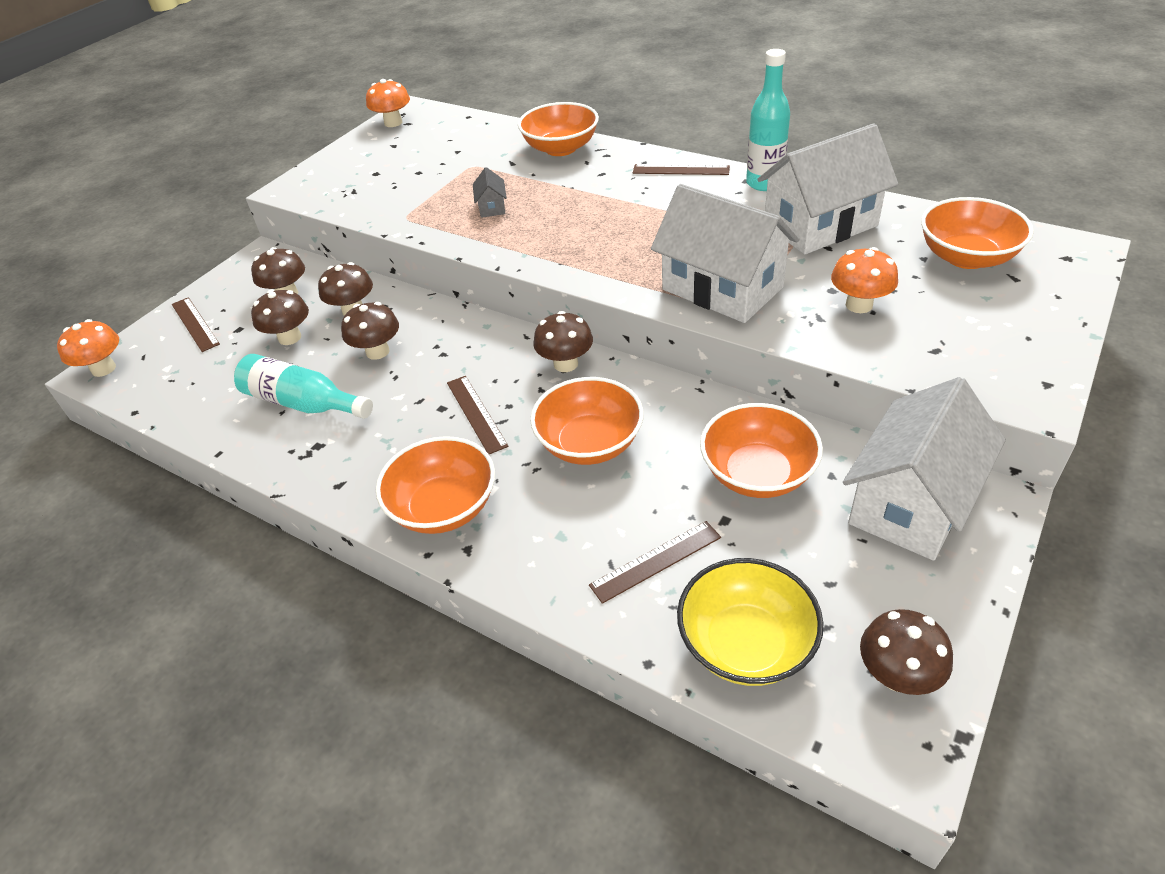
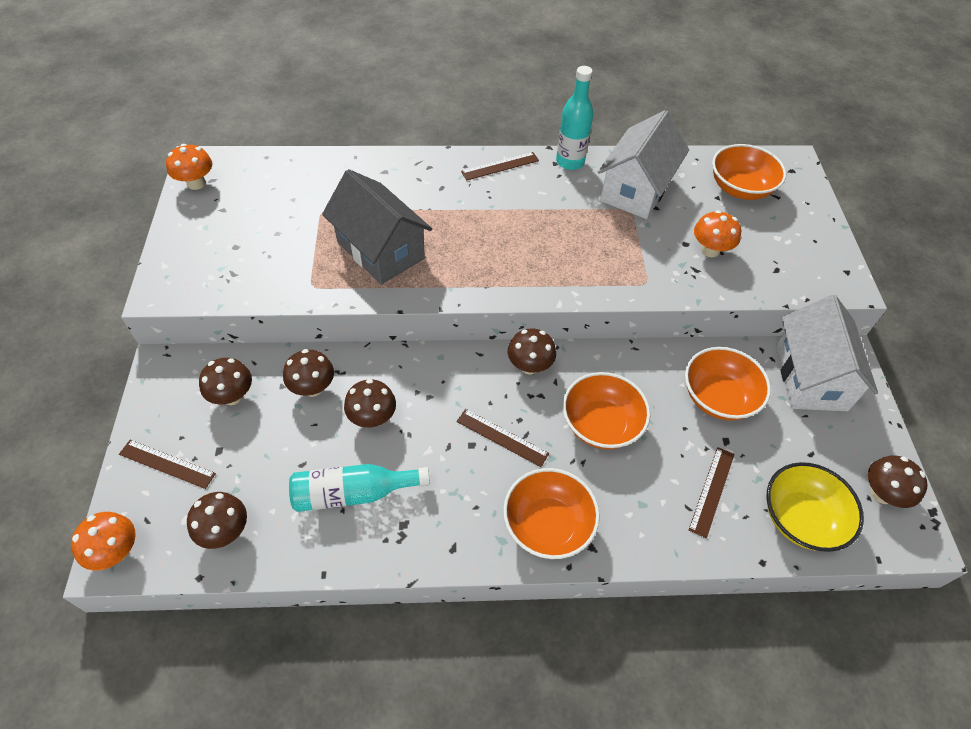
camera: 40 degrees left, 10 degrees up
(290, 337) = (279, 438): brown mushroom -> brown mushroom (225, 531)
(492, 207) = (380, 250): grey house -> grey house, size x2.46
(561, 148) = (384, 170): orange bowl -> none
(722, 288) = (618, 267): white house -> none

